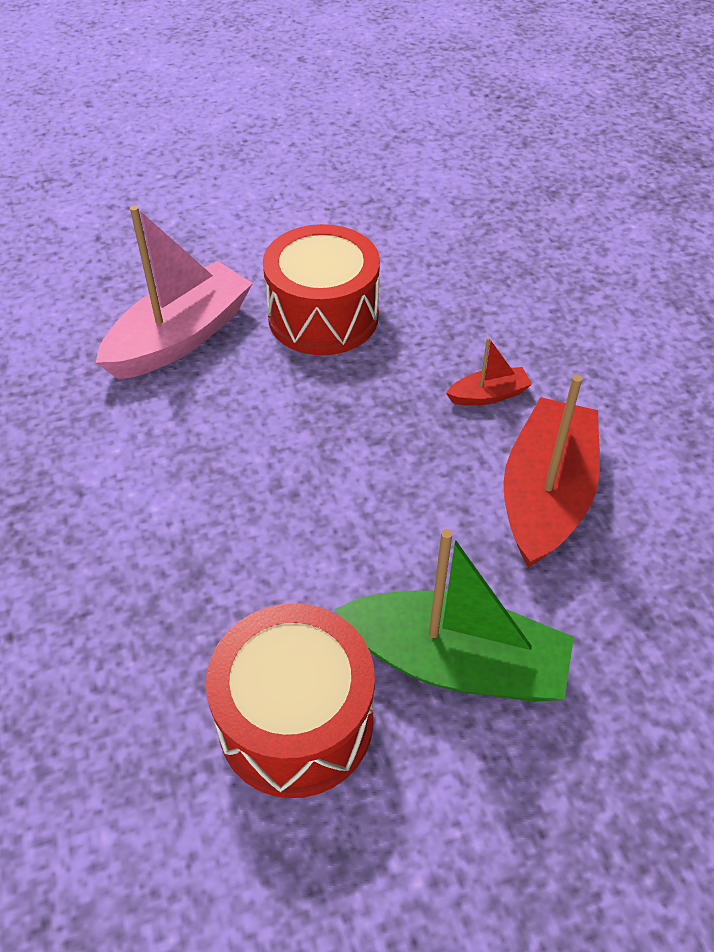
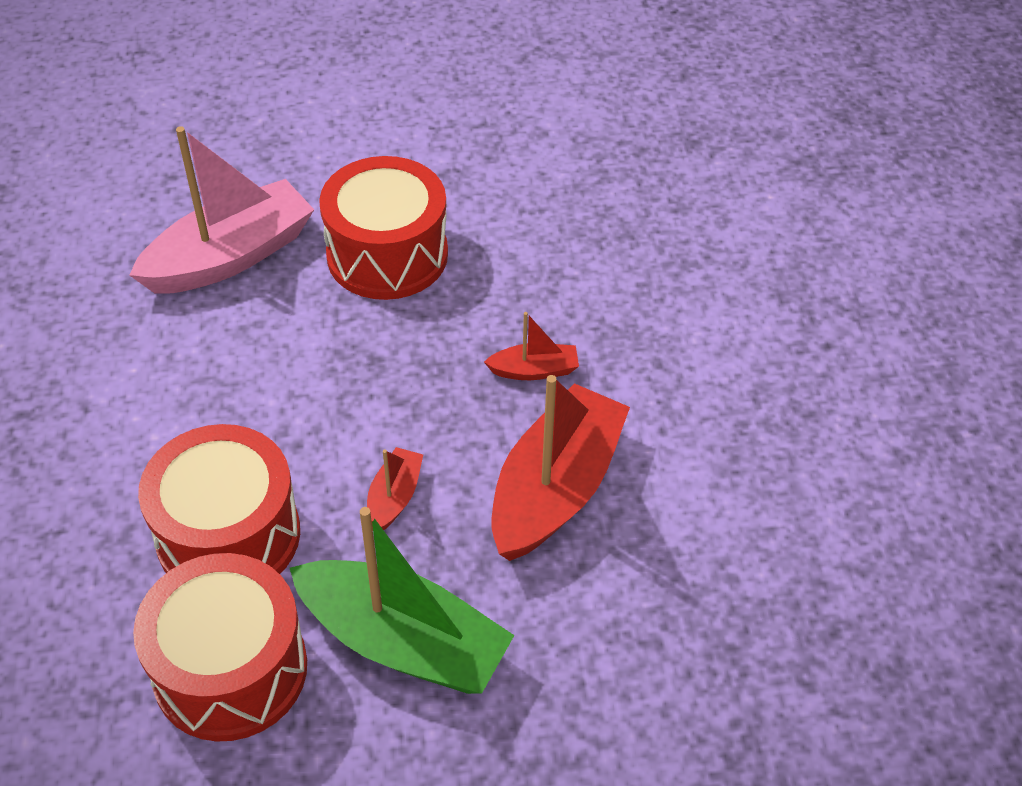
camera: 10 degrees right, 0 degrees up
(254, 589) = (228, 535): none -> red drum
(401, 527) = (394, 497): none -> red boat

